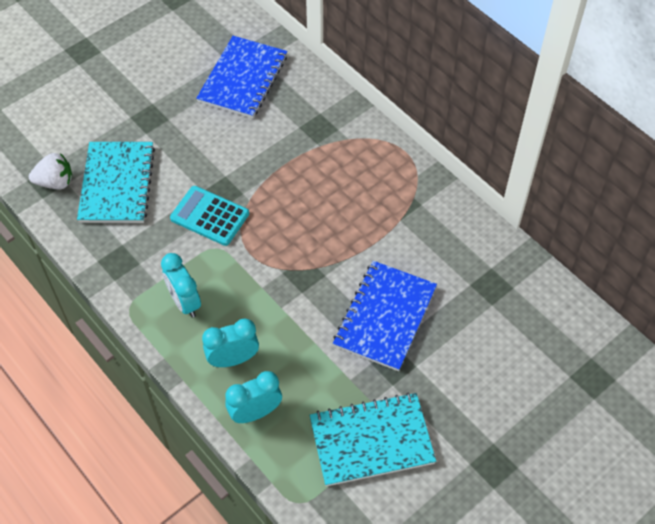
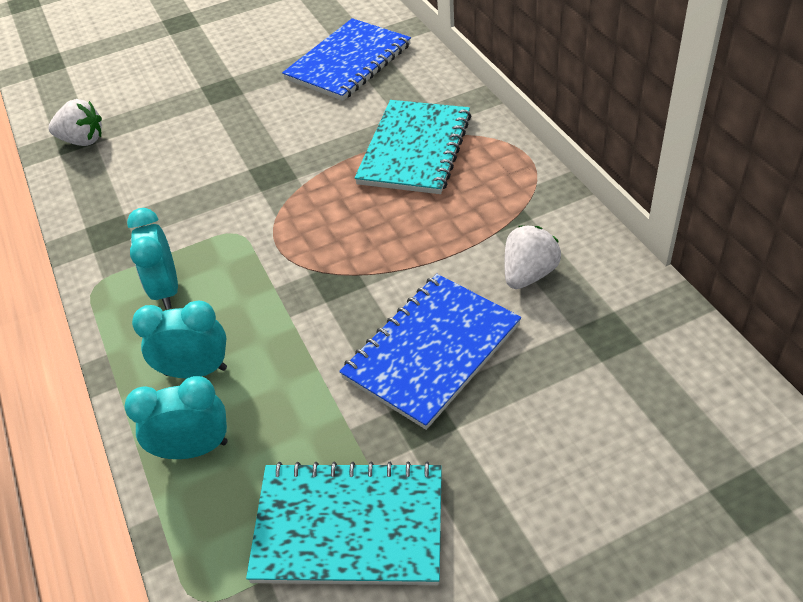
camera: 20 degrees right, 10 degrees down
(117, 184) = (150, 150): turquoise notebook -> turquoise notebook (414, 149)
(209, 216) = (244, 197): turquoise calculator -> none
(431, 249) = (528, 274): none -> white strawberry

